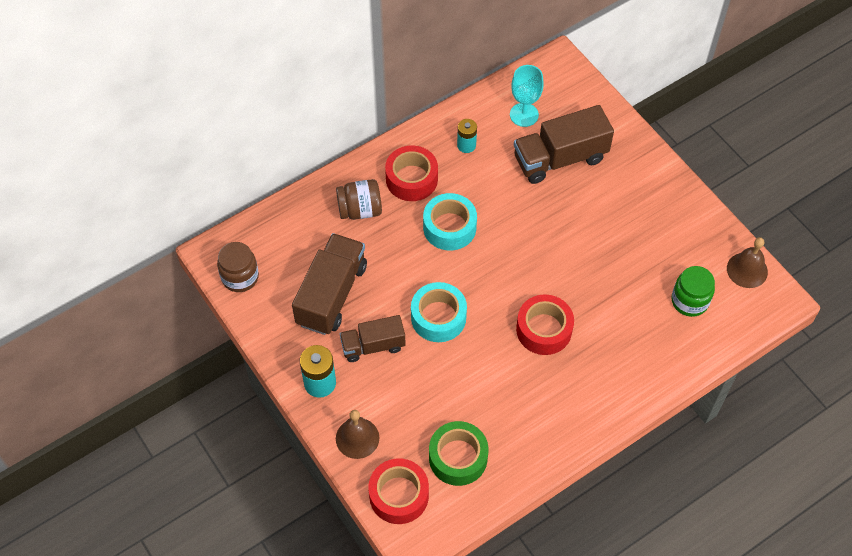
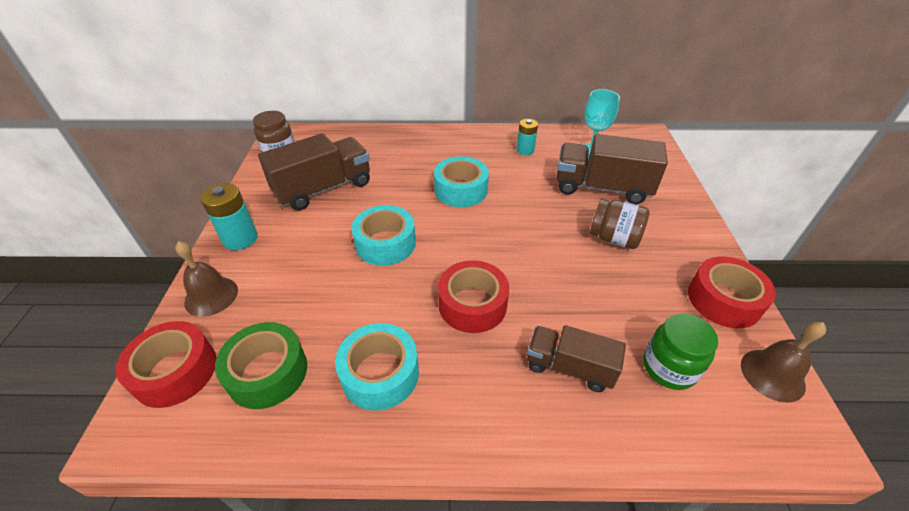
camera: 35 degrees right, 15 degrees down
(360, 210) = (404, 152): brown jar -> brown jar (614, 238)
(373, 346) = (311, 235): brown truck -> brown truck (569, 367)
(411, 179) = (462, 151): red tape -> red tape (723, 300)
(527, 413) = (380, 373): none -> turquoise tape

